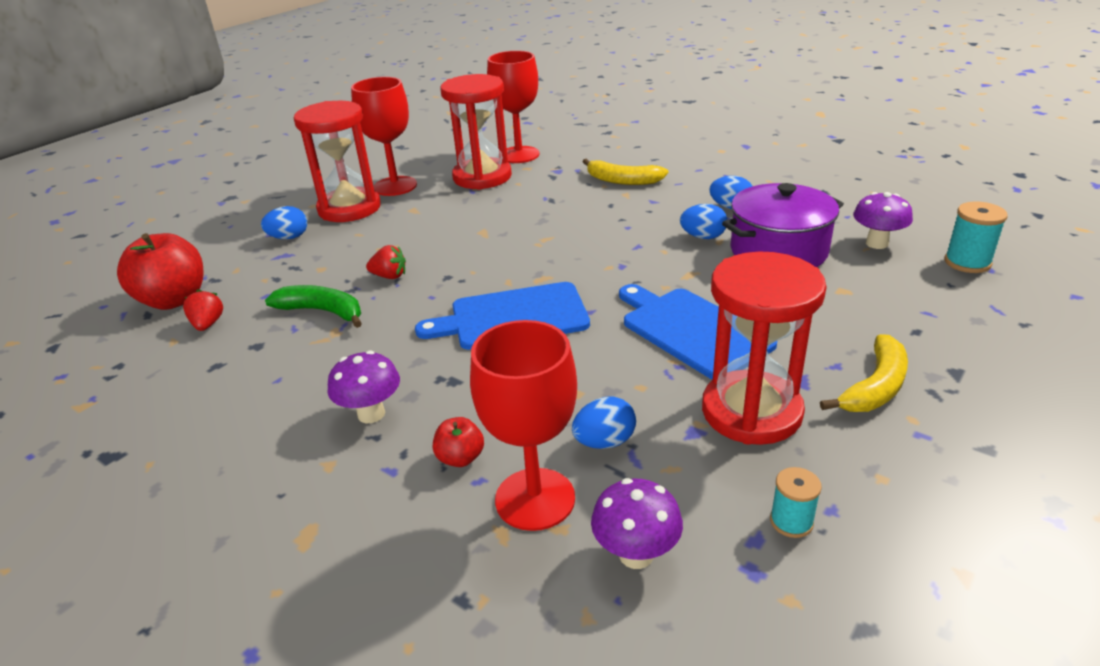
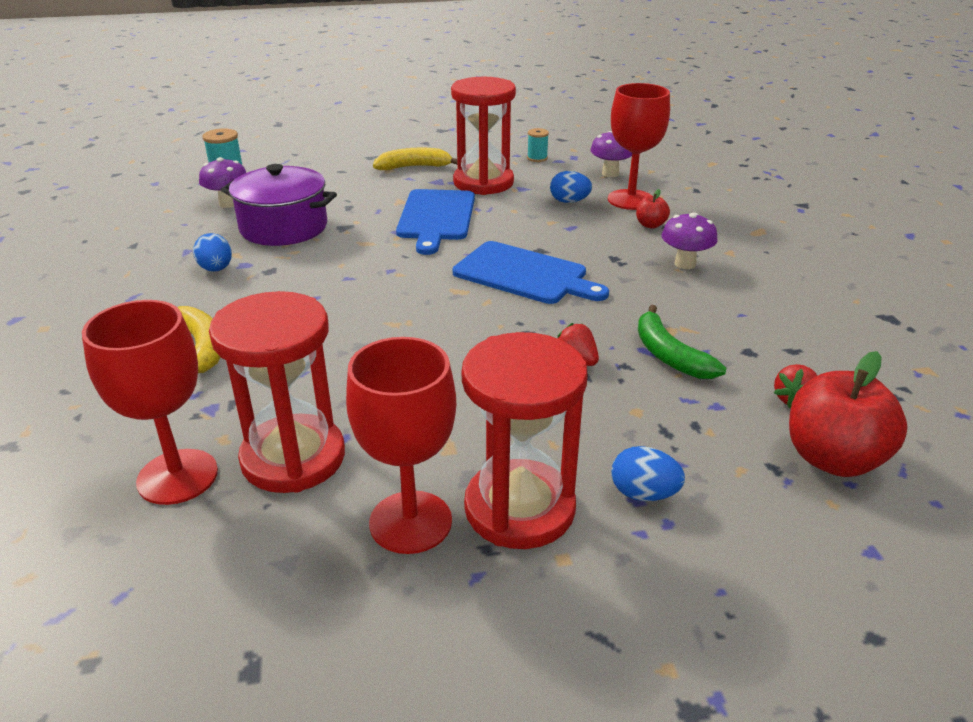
camera: 140 degrees left, 0 degrees up
(703, 237) = (295, 259): blue egg -> none

